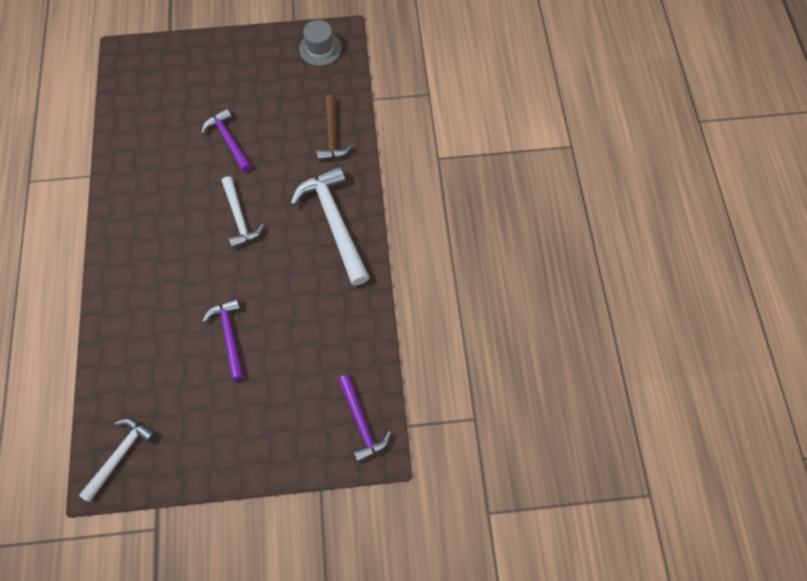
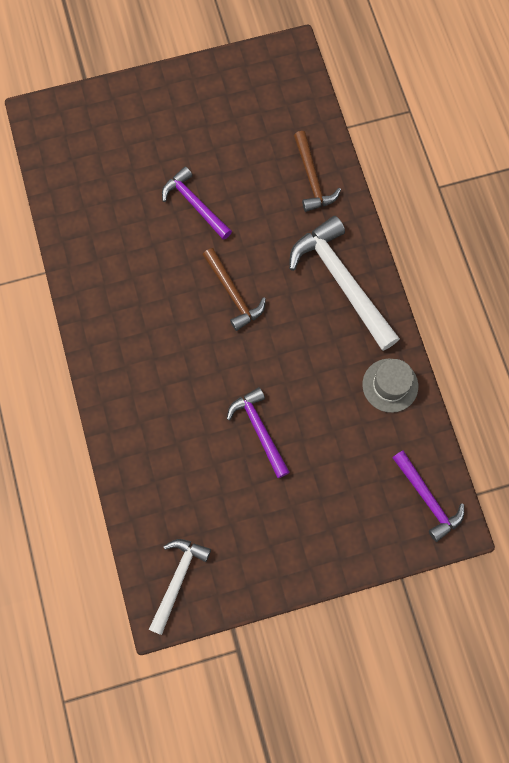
camera: 10 degrees left, 5 degrees up
(240, 217) = (233, 294): white hammer -> brown hammer
(320, 48) = (271, 74): grey hat -> grey hat (390, 385)

